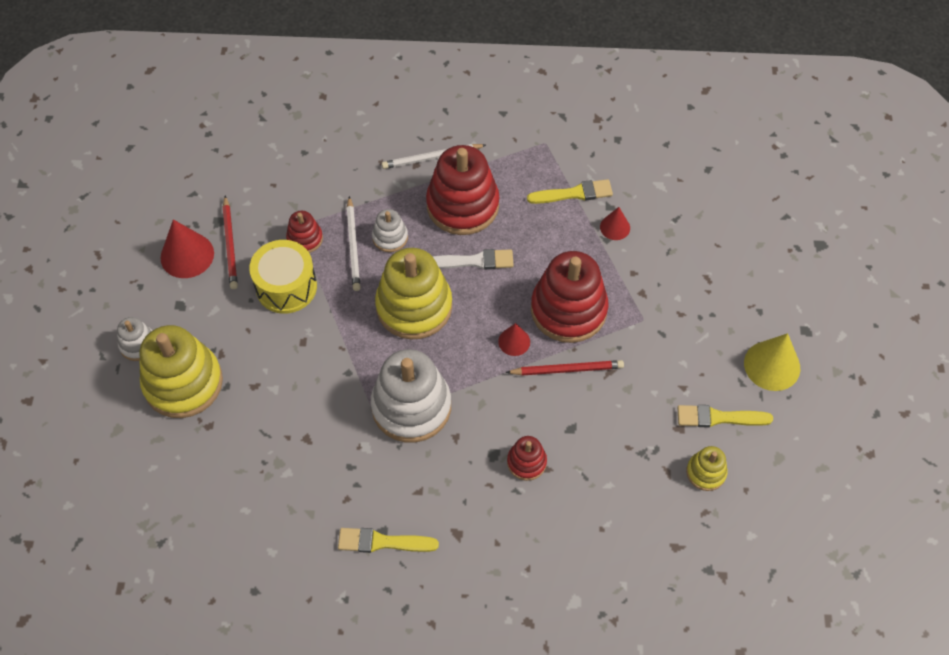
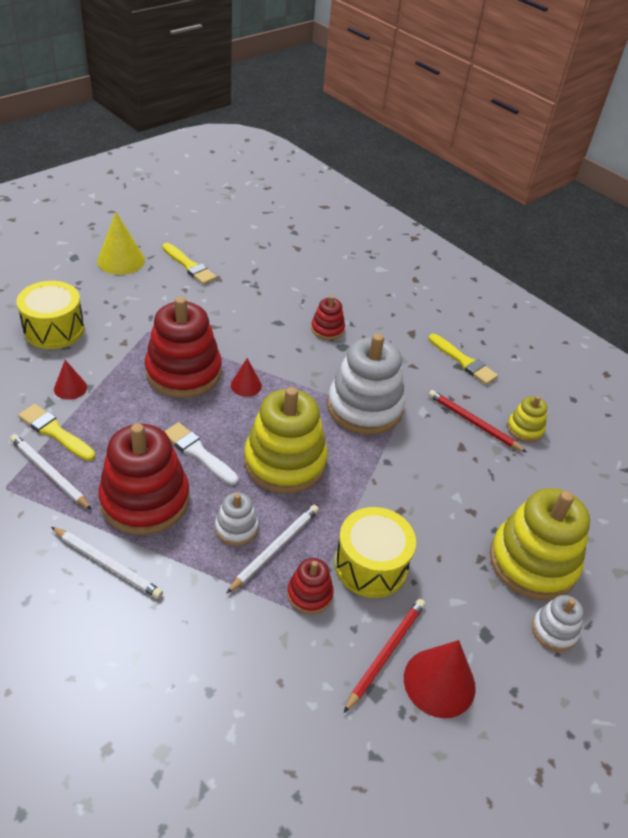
camera: 140 degrees left, 15 degrees down
(536, 170) = (49, 473): none -> white pencil
(567, 369) = (236, 347): red pencil -> red pencil (473, 423)
(700, 256) = (54, 329): none -> yellow drum
(706, 472) = (235, 256): yellow stacking toy -> yellow stacking toy (525, 429)

